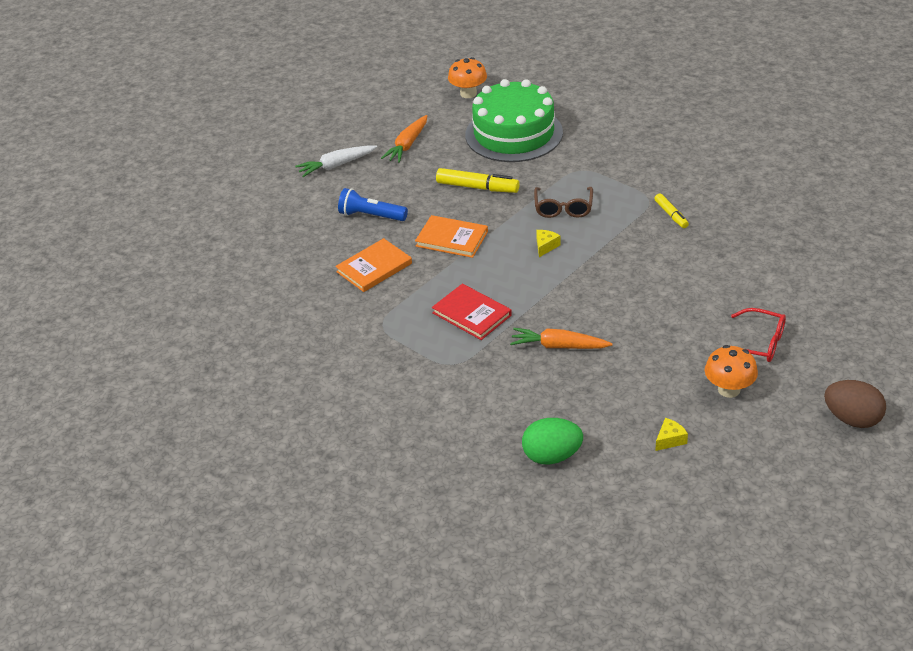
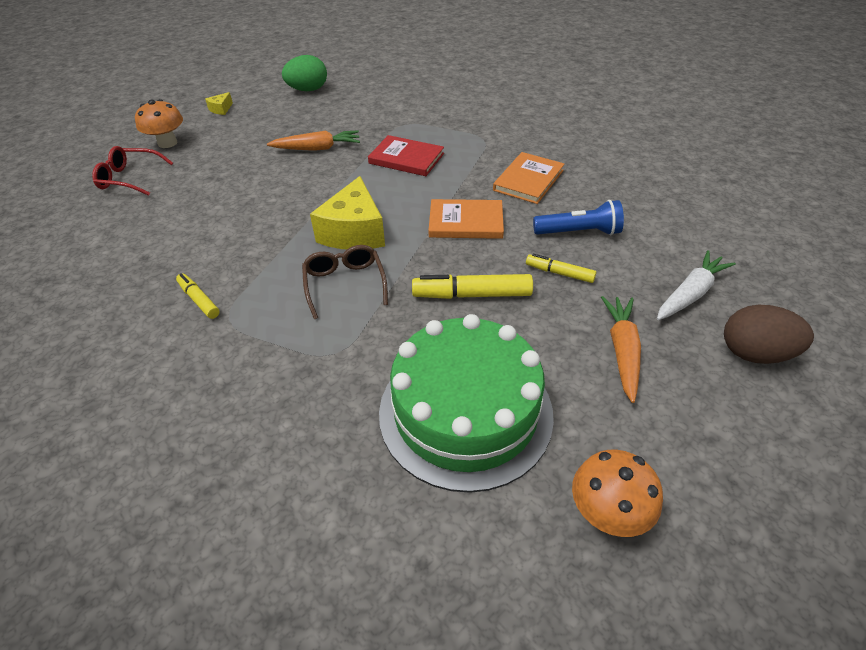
camera: 160 degrees right, 5 degrees up
(409, 191) = (559, 273): none -> yellow marker
(545, 246) = (354, 232): yellow cheese -> yellow cheese, size x2.29
(852, 419) = (70, 140): brown egg -> brown egg (755, 353)

